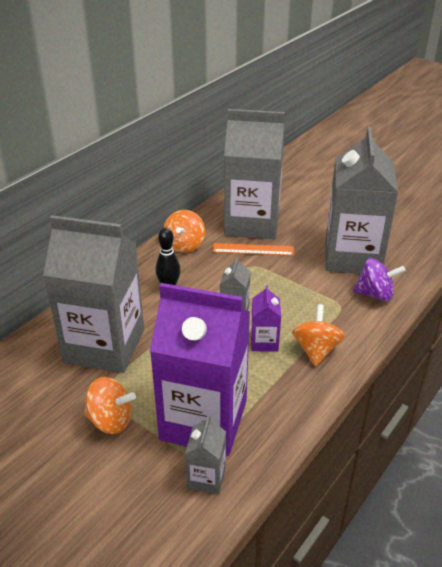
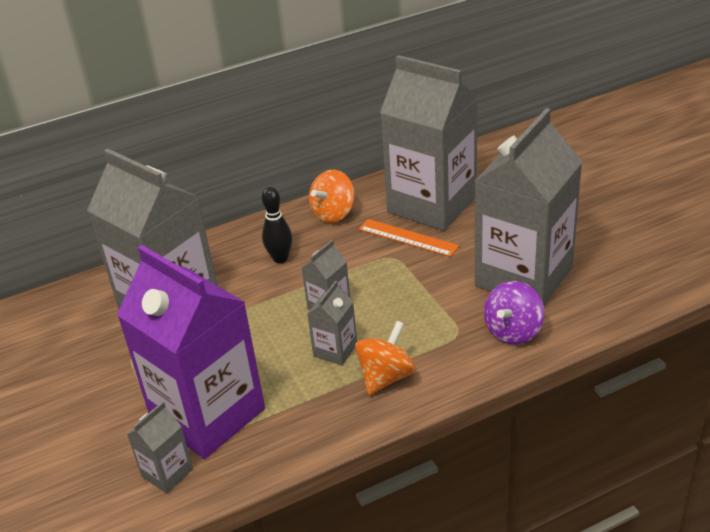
camera: 30 degrees right, 0 degrees up
(110, 420) = (121, 384): orange spinning top -> none
(264, 342) = (335, 350): purple carton -> grey carton
(375, 294) = (513, 331): purple spinning top -> purple spinning top turned 90 degrees clockwise

